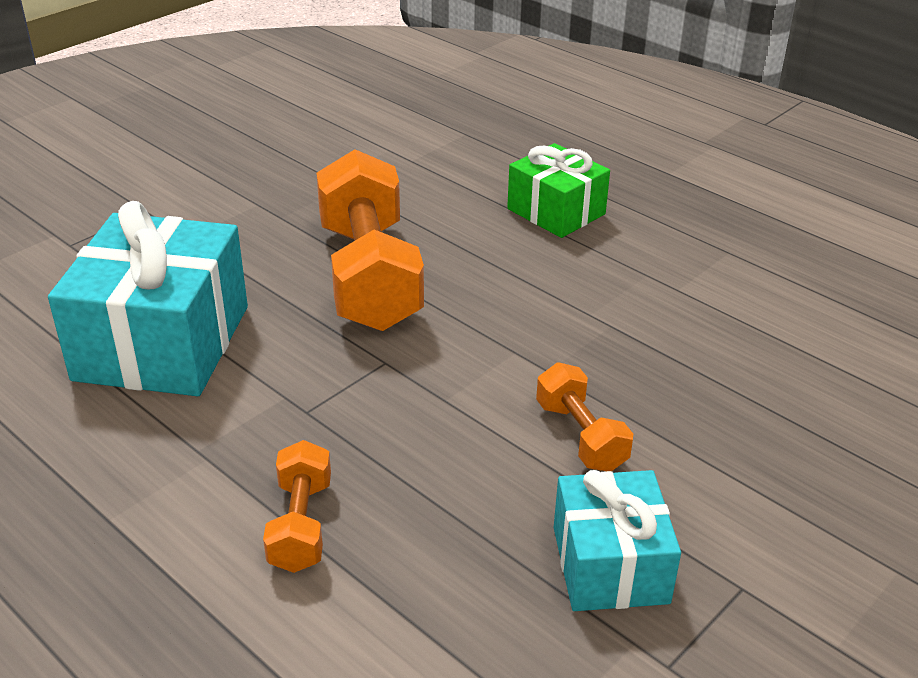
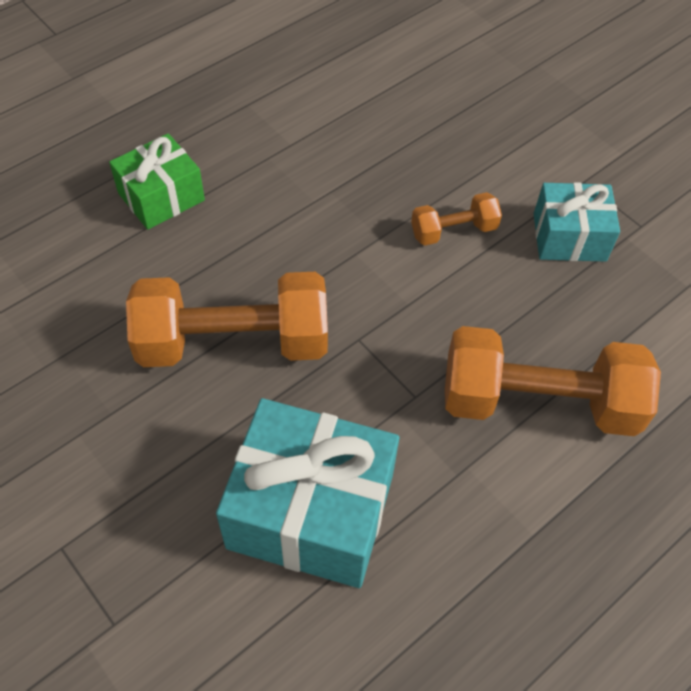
camera: 85 degrees left, 20 degrees up
(301, 525) = (538, 402): orange dumbbell -> orange dumbbell, size x2.04

